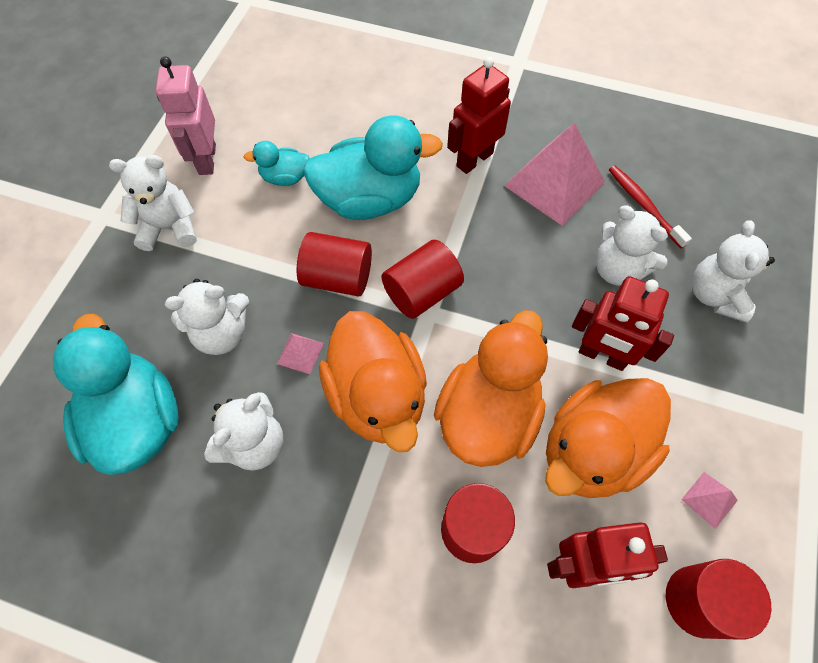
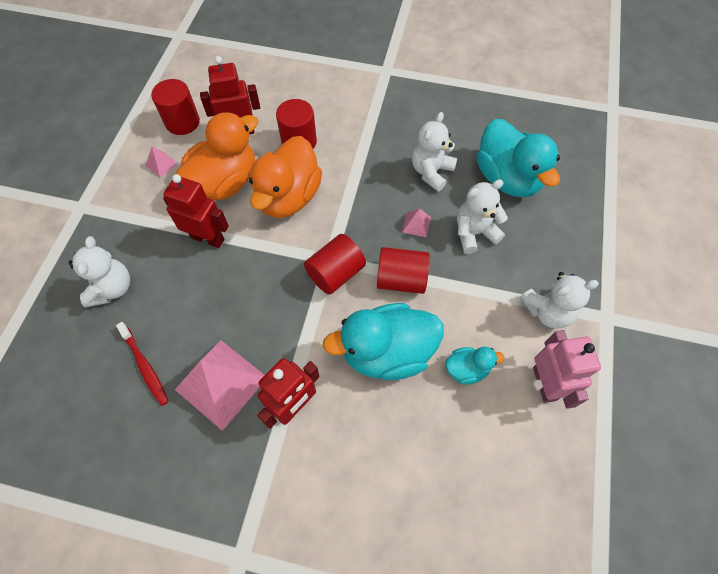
camera: 175 degrees right, 0 degrees up
(377, 396) = (360, 202): orange duck -> none
(617, 269) = (182, 304): white teddy bear -> none

